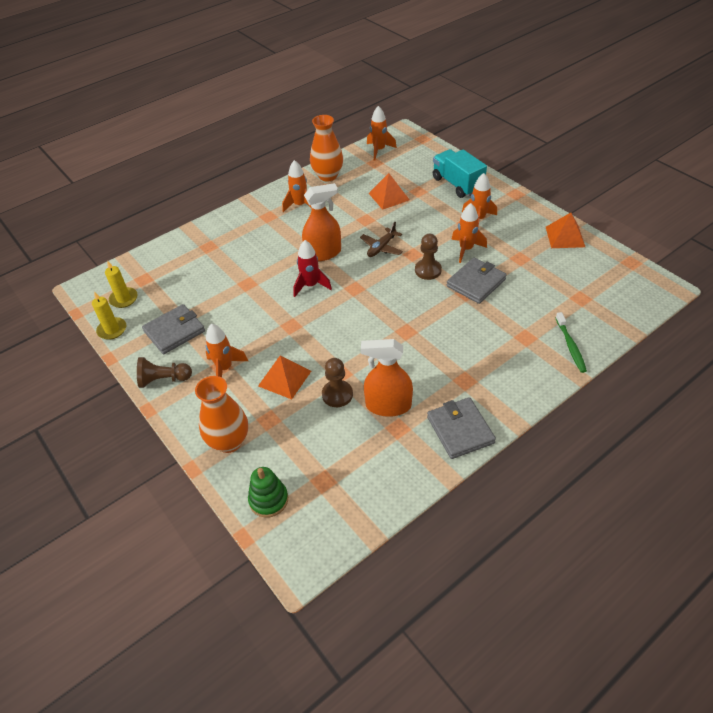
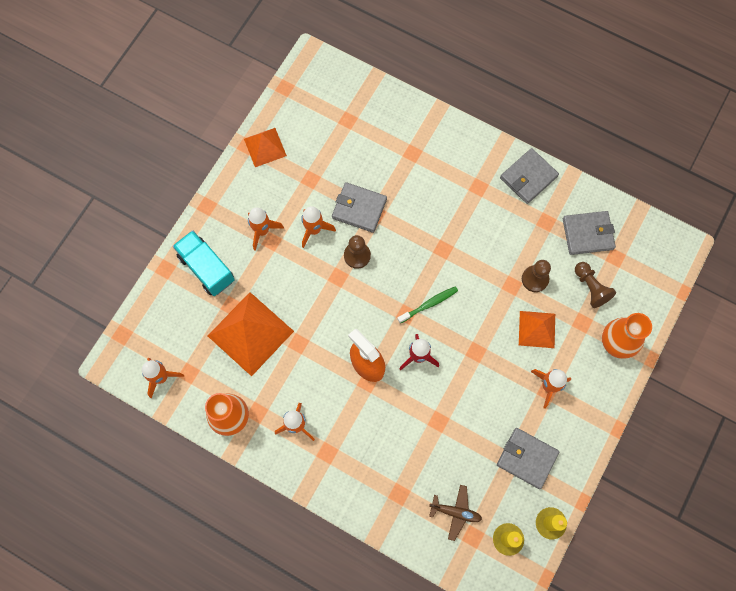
camera: 115 degrees left, 25 degrees up
(163, 380) = (583, 434): brown pawn -> brown pawn (590, 288)
(268, 500) = (648, 289): green stacking toy -> none
(365, 463) = (587, 234): none -> grey wallet
(381, 247) = (338, 310): brown plane -> brown plane (455, 512)
(388, 196) = (250, 333): orange pyramid -> orange pyramid, size x1.72
(388, 405) = (528, 236): orange spray bottle -> none
(457, 184) = (206, 268): turquoise truck -> turquoise truck turned 105 degrees clockwise
(570, 346) = (409, 118): green toothbrush -> green toothbrush (429, 304)

